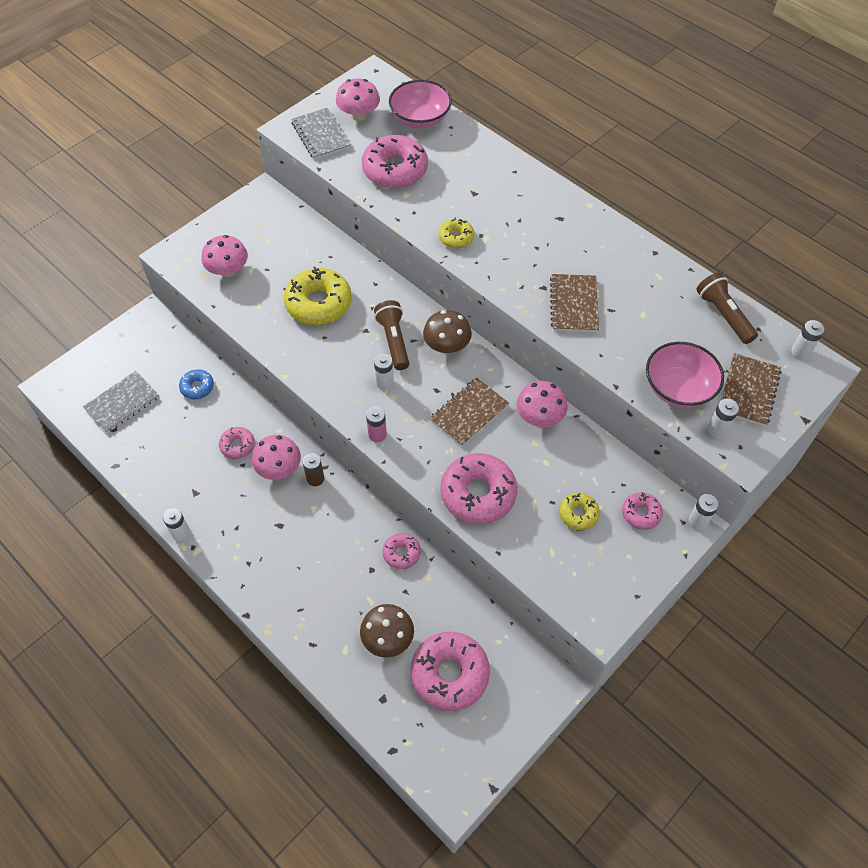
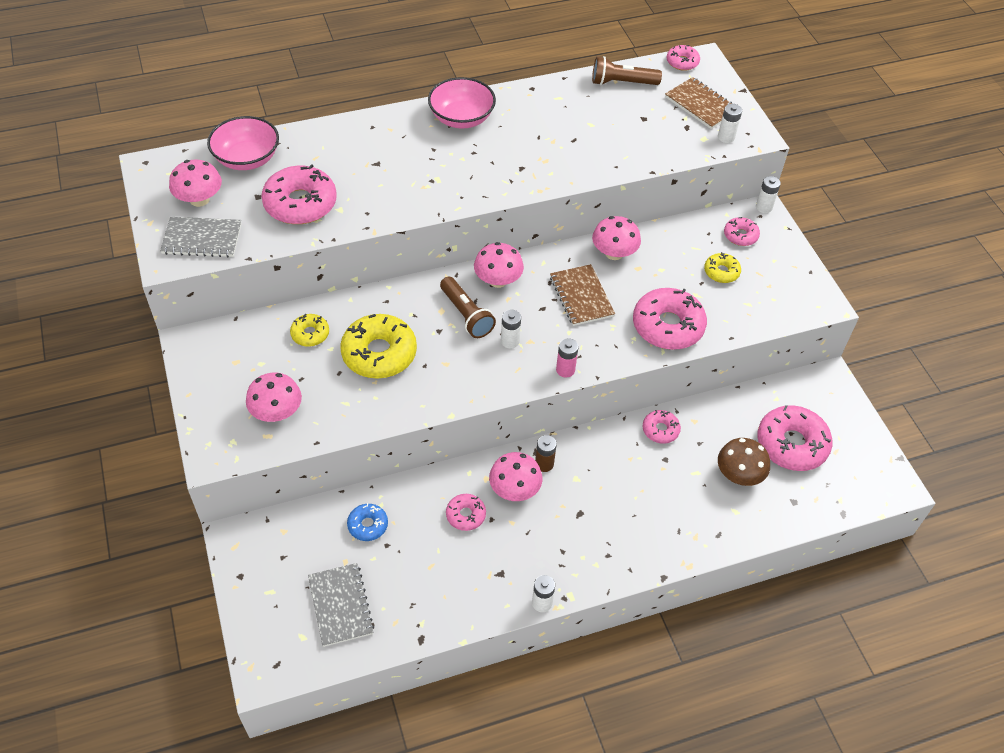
camera: 65 degrees left, 5 degrees down
(394, 341) = (466, 315): brown flashlight -> brown flashlight turned 135 degrees counterclockwise
(447, 346) = (498, 280): brown mushroom -> pink mushroom
(456, 237) = (422, 197): yellow donut -> yellow donut (310, 334)
(573, 304) = (553, 158): brown notebook -> none
(678, 388) = (676, 139): pink bowl -> pink bowl (461, 118)
(800, 352) = (682, 62): white battery -> pink donut

